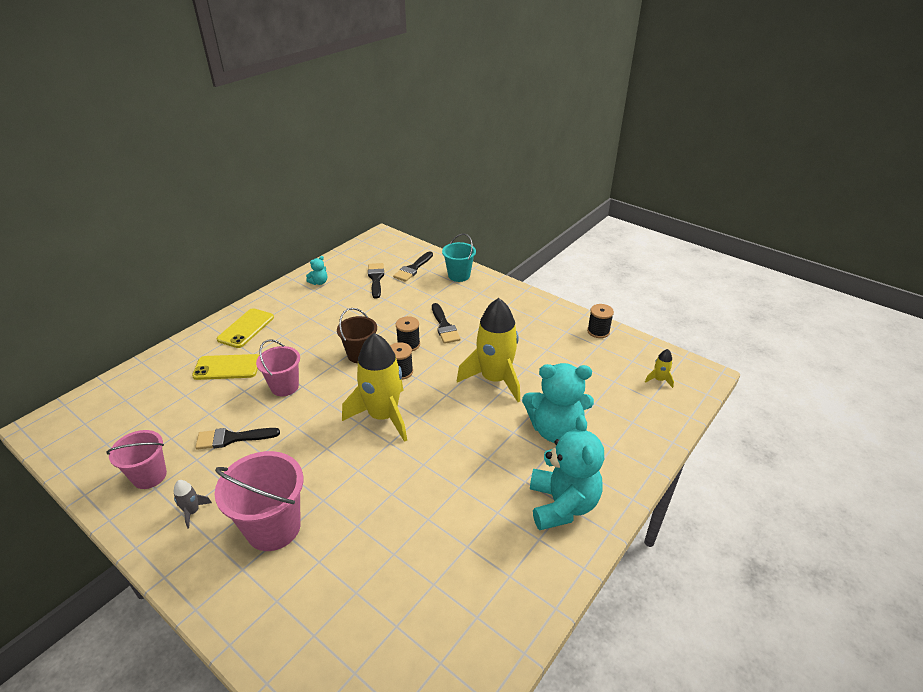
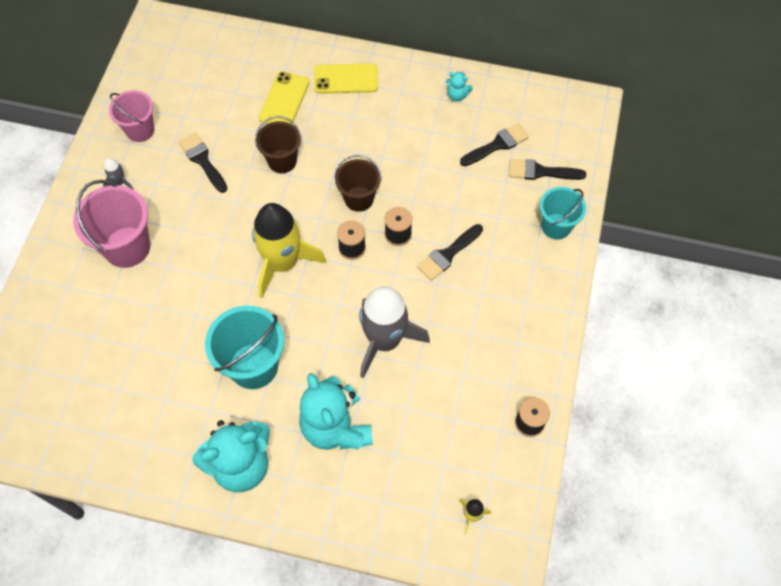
camera: 65 degrees right, 25 degrees up
(227, 367) = (284, 100): yellow phone -> yellow phone turned 45 degrees clockwise
(284, 386) = (282, 161): pink bucket -> brown bucket
(470, 466) = (253, 366): none -> turquoise bucket
(495, 379) = (384, 341): yellow rocket -> grey rocket

